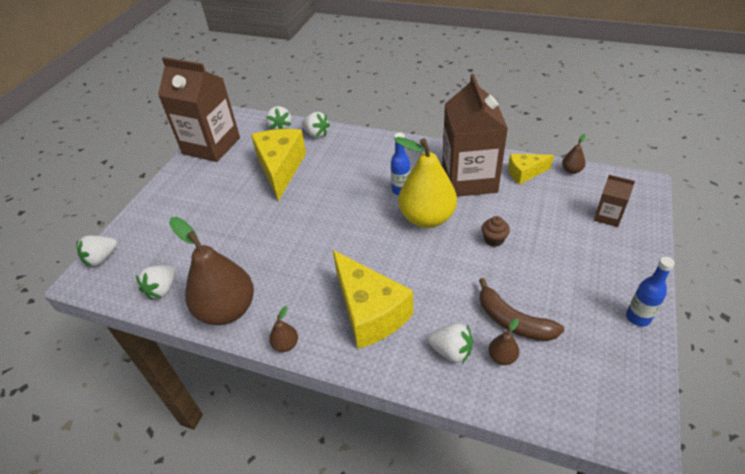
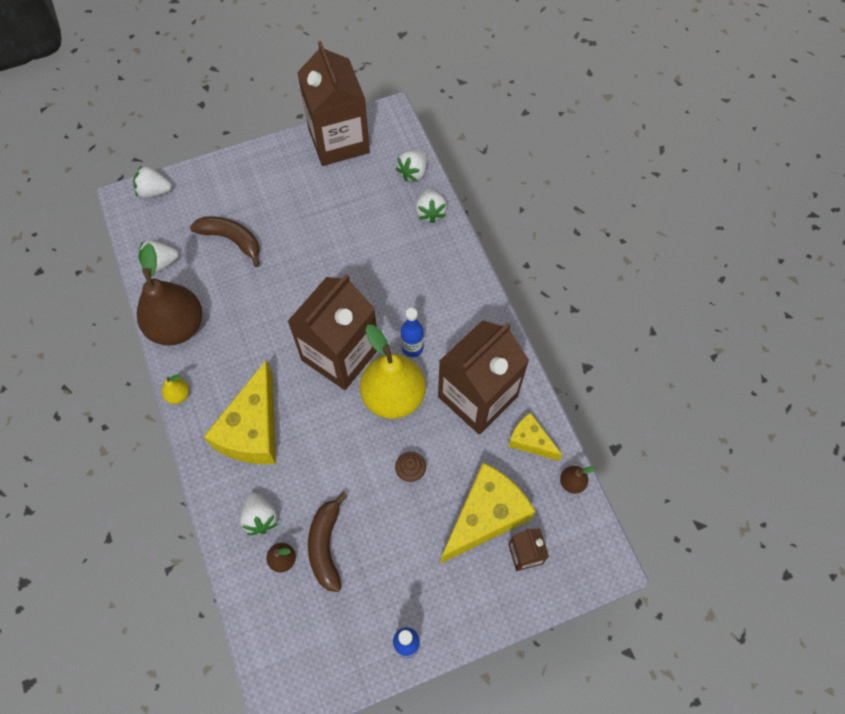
camera: 45 degrees right, 20 degrees up
(203, 236) = (231, 240): none -> brown banana
(280, 168) = (357, 224): yellow cheese -> yellow cheese (485, 516)
(285, 344) = (178, 395): brown pear -> yellow pear
(364, 227) = (340, 354): none -> brown carton

